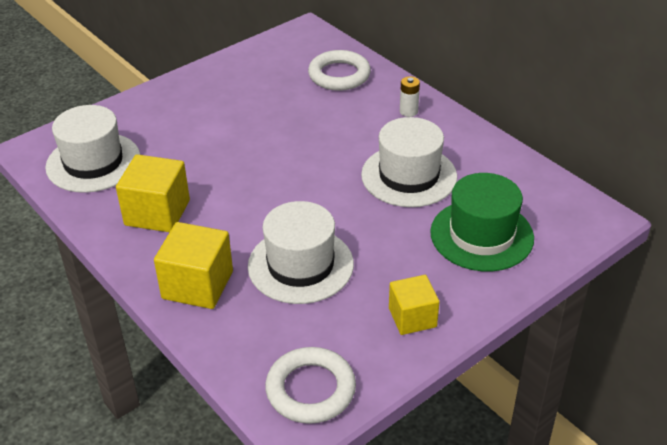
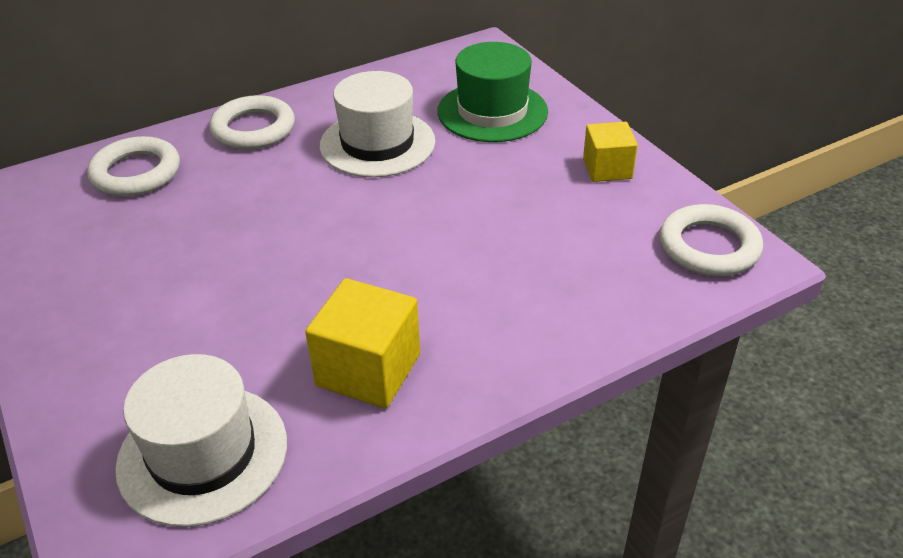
camera: 80 degrees left, 0 degrees up
(197, 285) = (531, 331): yellow cube -> none
(300, 265) = (512, 238): white hat -> none
(408, 111) = (253, 129): white battery -> white ring

